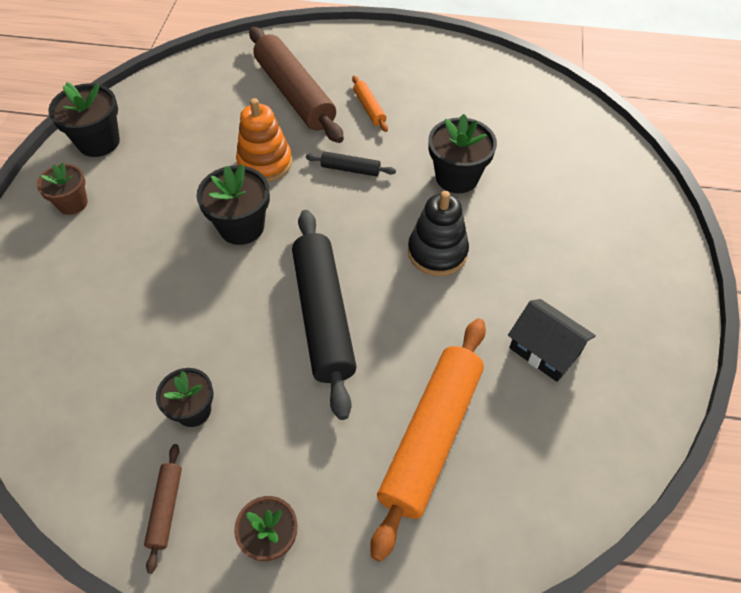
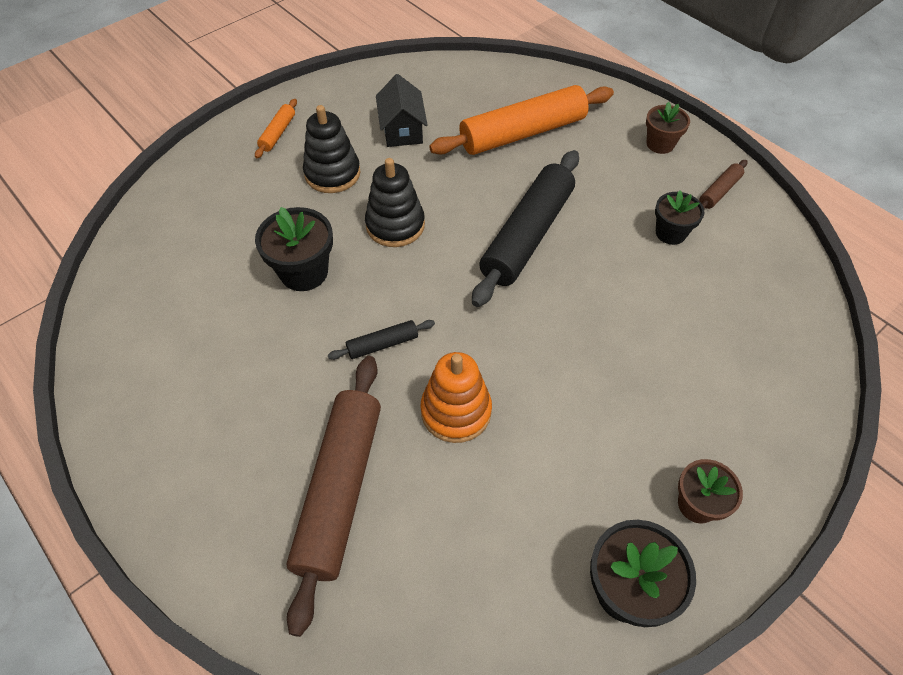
camera: 140 degrees left, 0 degrees up
(241, 227) = (534, 353): black flower pot -> none
(350, 169) = (382, 344): black rolling pin -> black rolling pin turned 75 degrees counterclockwise
(369, 108) = (287, 405): orange rolling pin -> orange rolling pin (278, 133)
(541, 261) = (332, 174): none -> black stacking toy

